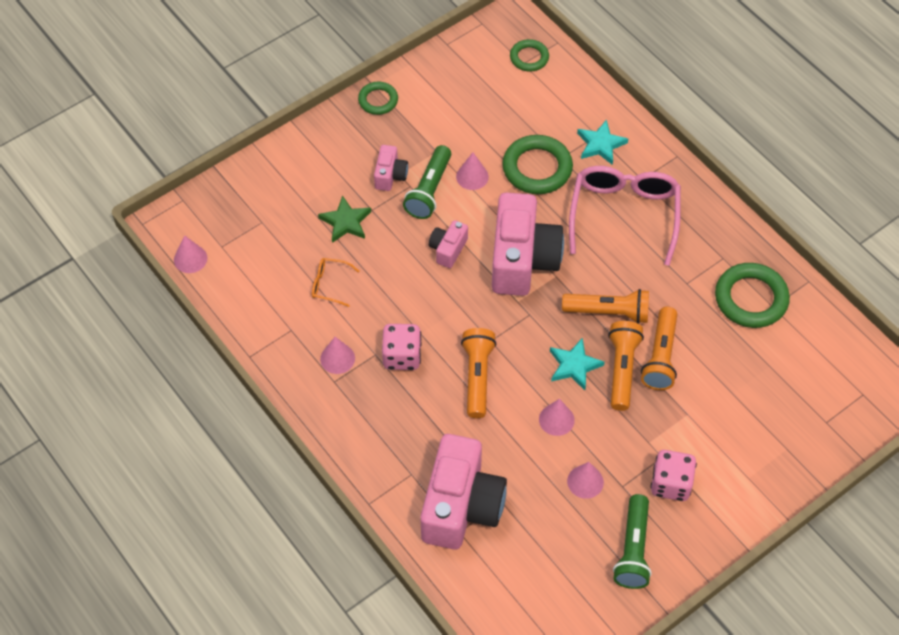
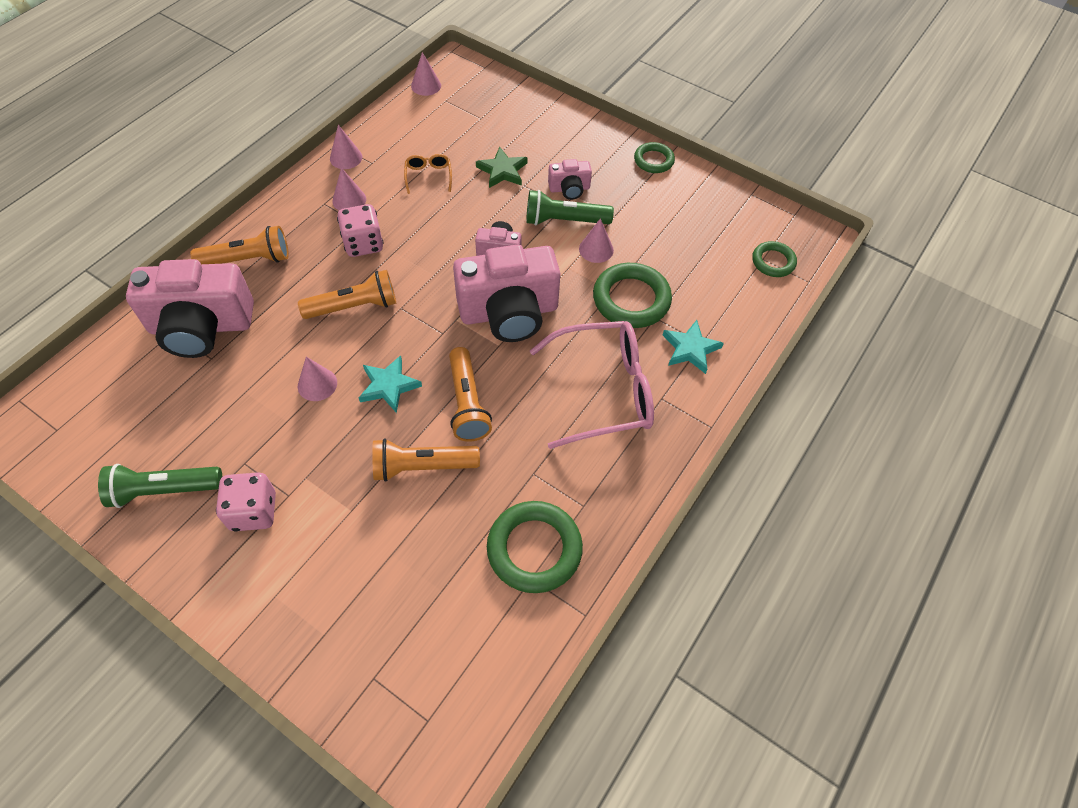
camera: 70 degrees right, 0 degrees up
(585, 481) = (244, 426): pink cone -> pink cone (346, 157)
(622, 369) = (395, 432): orange flashlight -> orange flashlight (248, 260)

